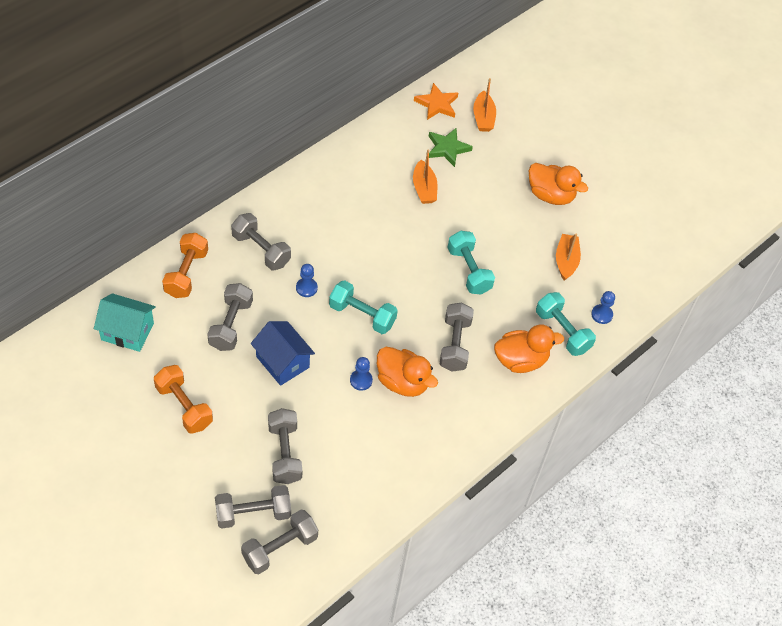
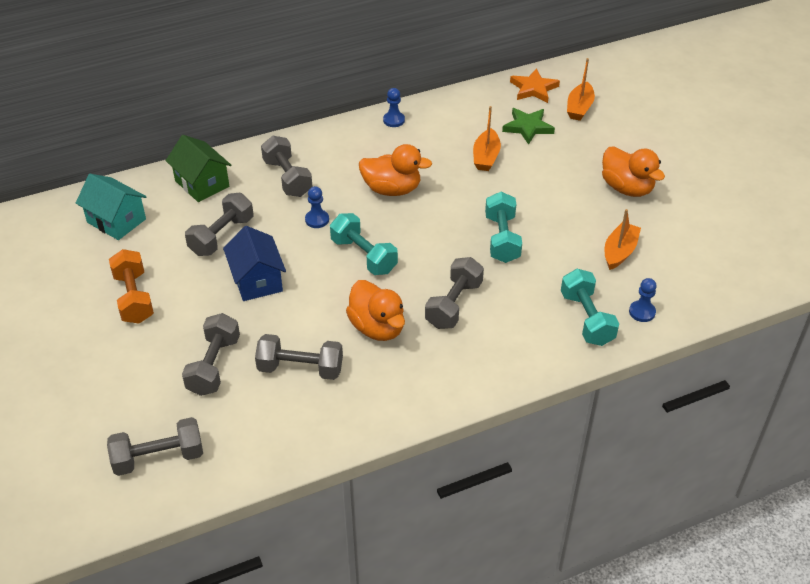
camera: 25 degrees right, 10 degrees down
(186, 273) = (202, 183): orange dumbbell -> green house
(253, 513) = (149, 415): grey dumbbell -> grey dumbbell (300, 368)
(361, 380) = (332, 316): blue pawn -> blue pawn (394, 120)
(520, 360) = (524, 336): orange duck -> orange duck (392, 189)

